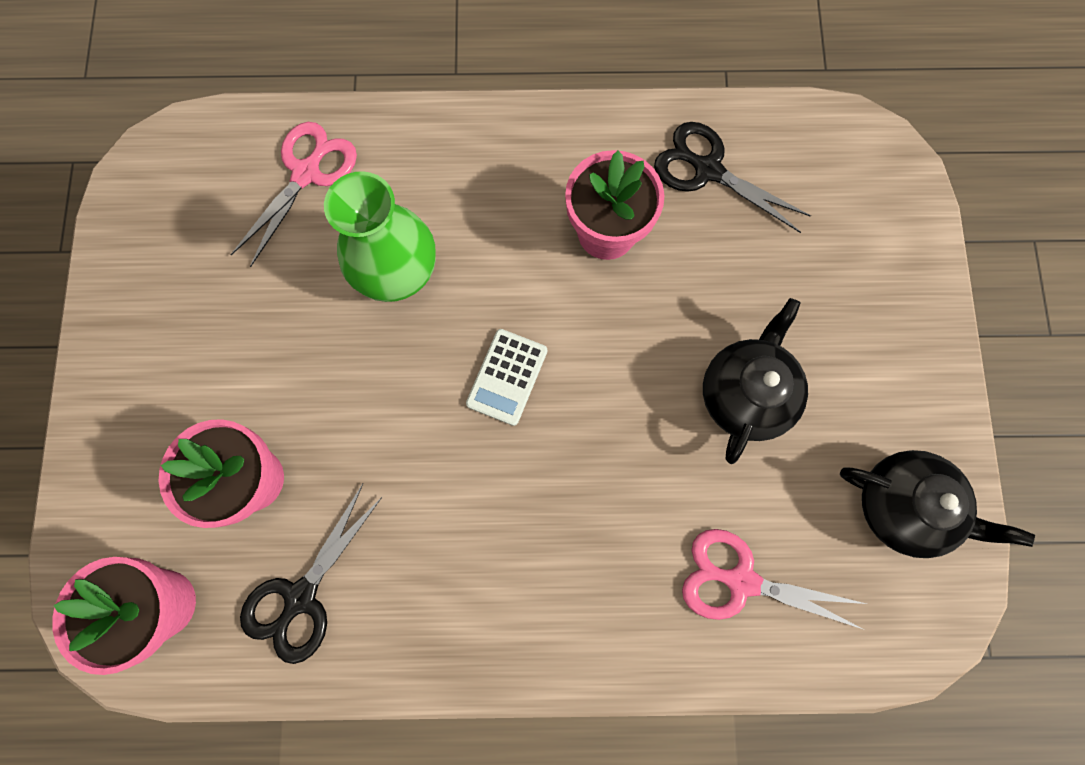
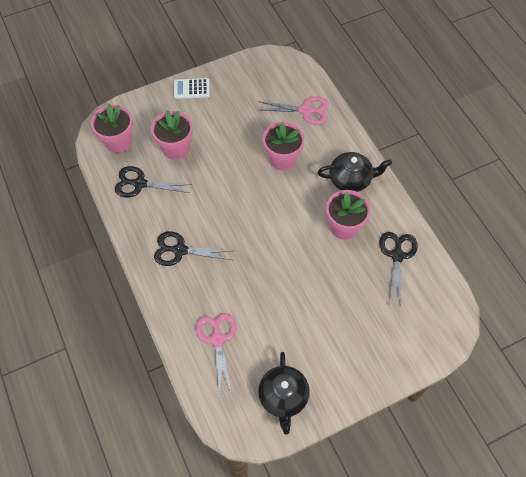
camera: 65 degrees right, 15 degrees down
(398, 272) = (282, 159): green vase -> pink flower pot
(507, 377) = (259, 216): white calculator -> white calculator (191, 89)
(509, 574) = (180, 250): none -> black scissors
(745, 393) = (301, 310): black teapot -> black teapot (351, 179)

